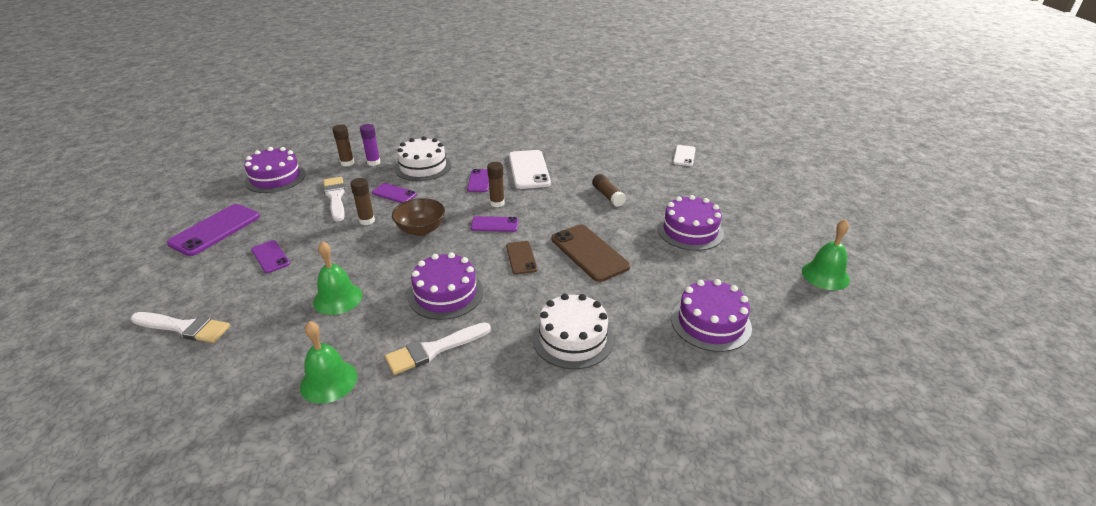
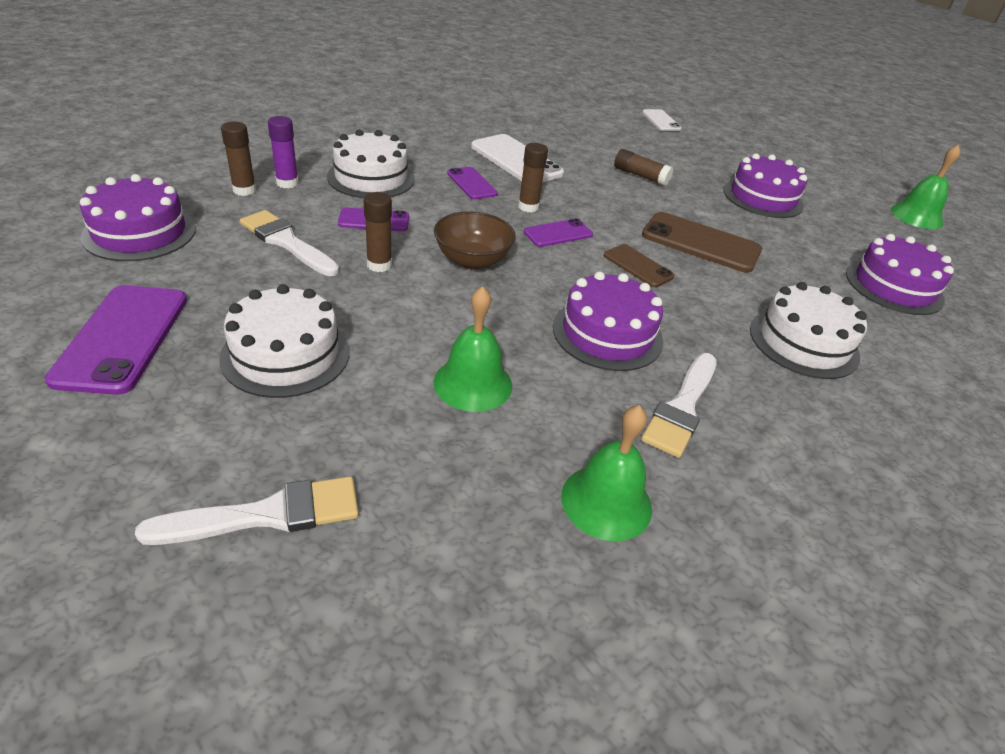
camera: 35 degrees left, 5 degrees up
(270, 257) = (286, 354): purple phone -> white cake

